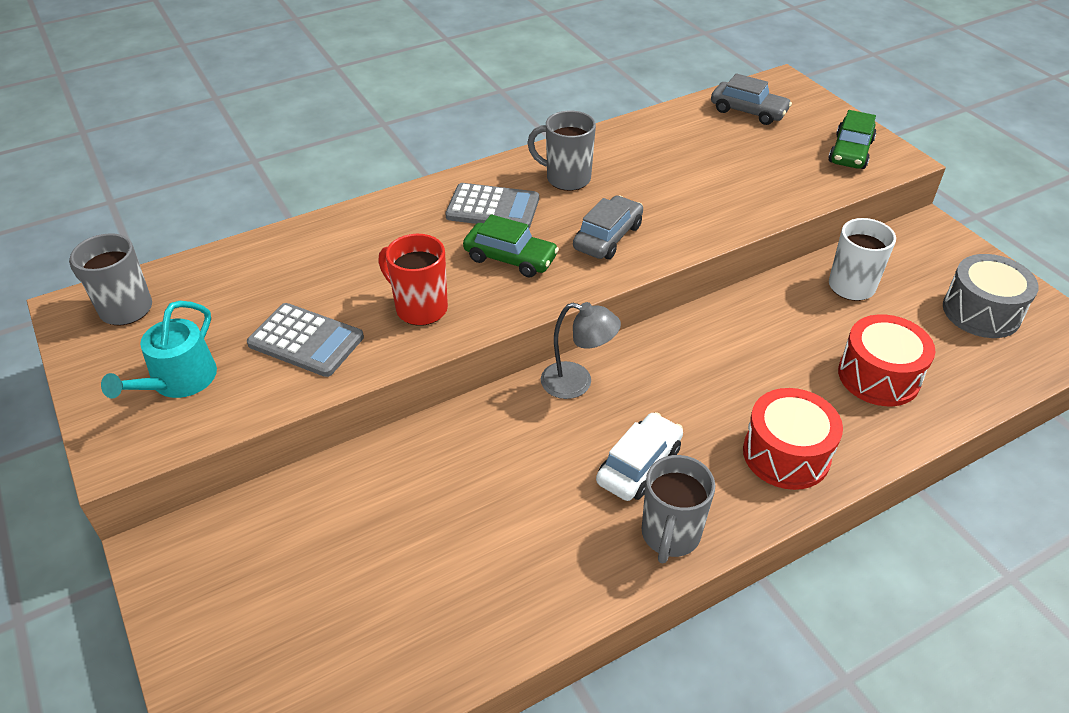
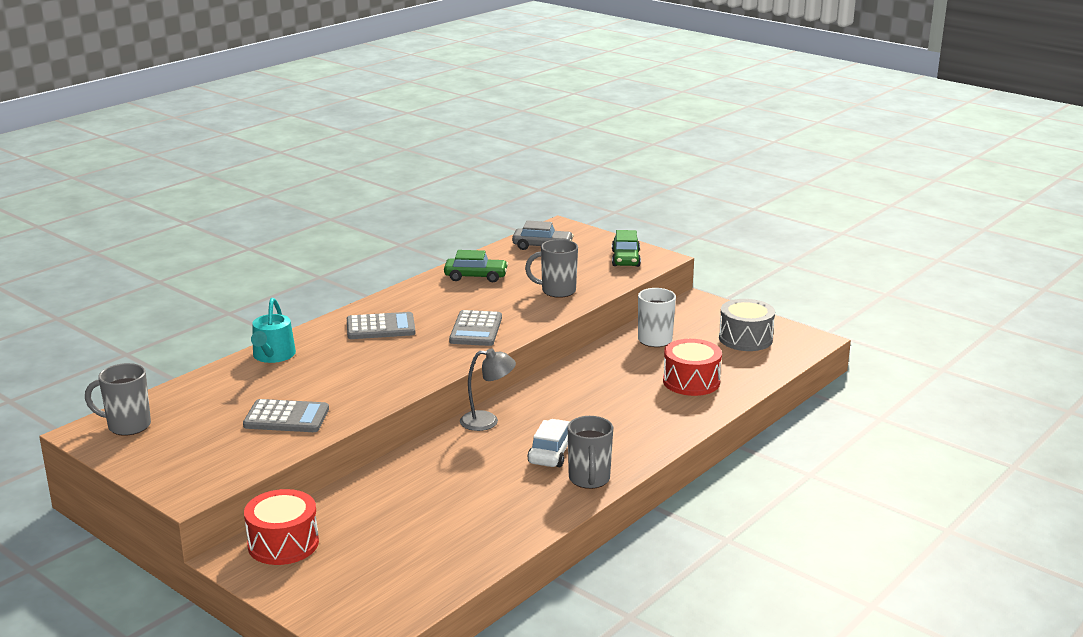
camera: 20 degrees left, 20 degrees down
(178, 381) = (204, 453): turquoise watering can -> turquoise watering can (273, 356)
(420, 308) = (360, 387): red mug -> none
(510, 258) = (411, 351): green car -> green car (475, 276)
(566, 178) = (427, 303): grey mug -> grey mug (557, 291)
(608, 237) = (476, 329): grey car -> grey calculator
(786, 454) = (647, 429): red drum -> red drum (283, 544)

